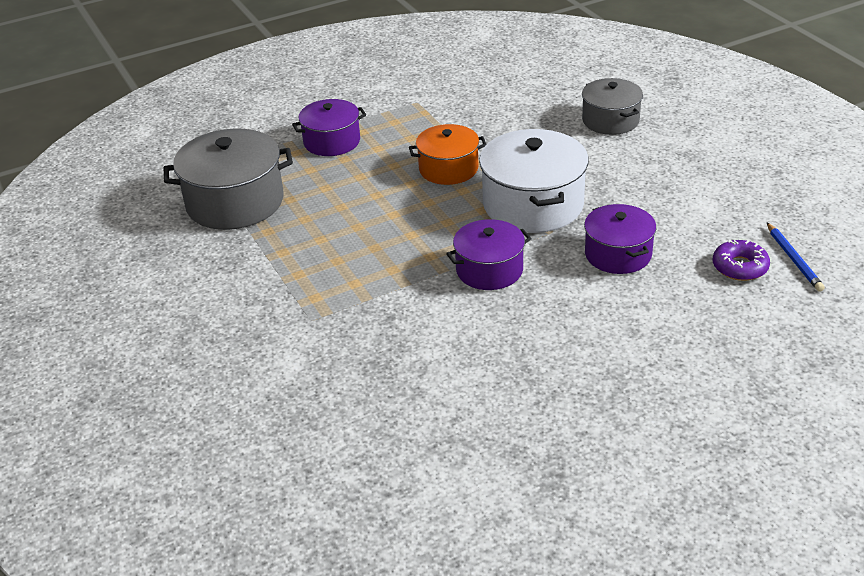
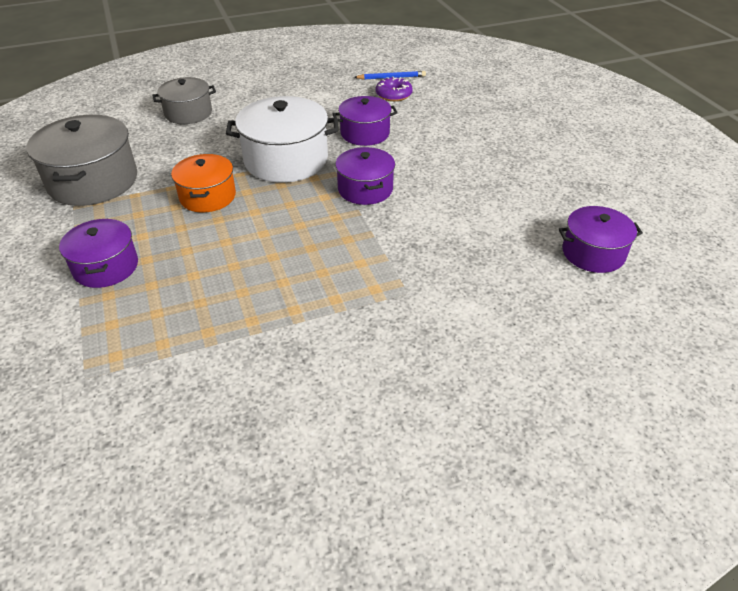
camera: 85 degrees left, 5 degrees up
(235, 202) = (181, 348): grey pot -> grey pot (93, 181)
(396, 470) = (593, 253): none -> purple pot

